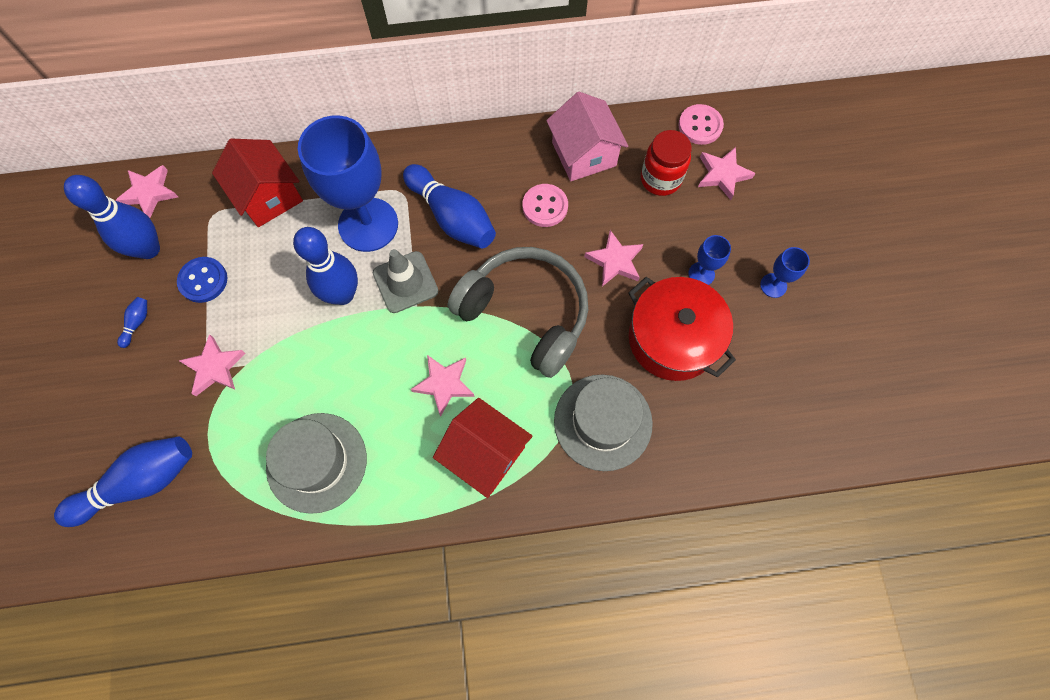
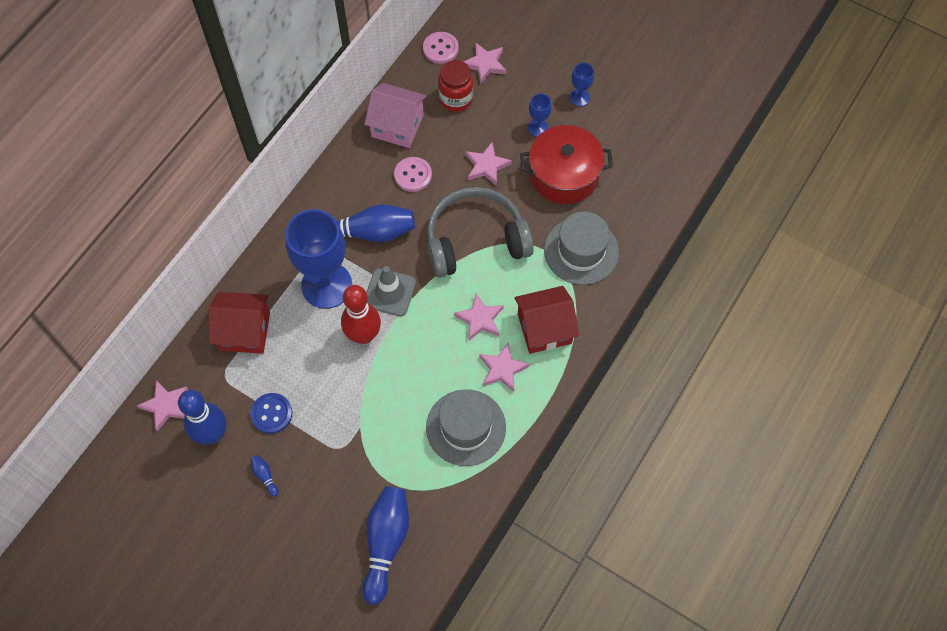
camera: 50 degrees left, 5 degrees down
(214, 367) = (344, 447): pink star -> pink star (502, 369)
(342, 294) = (363, 335): blue bowling pin -> red bowling pin

